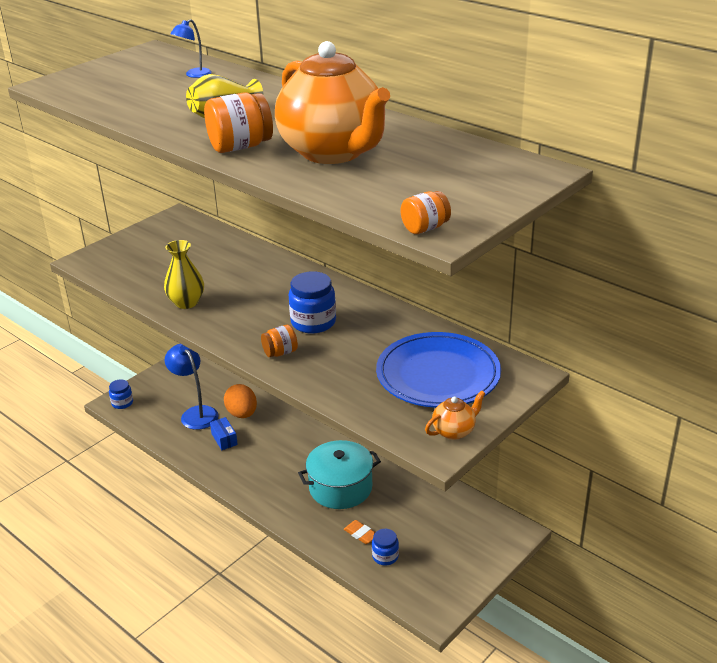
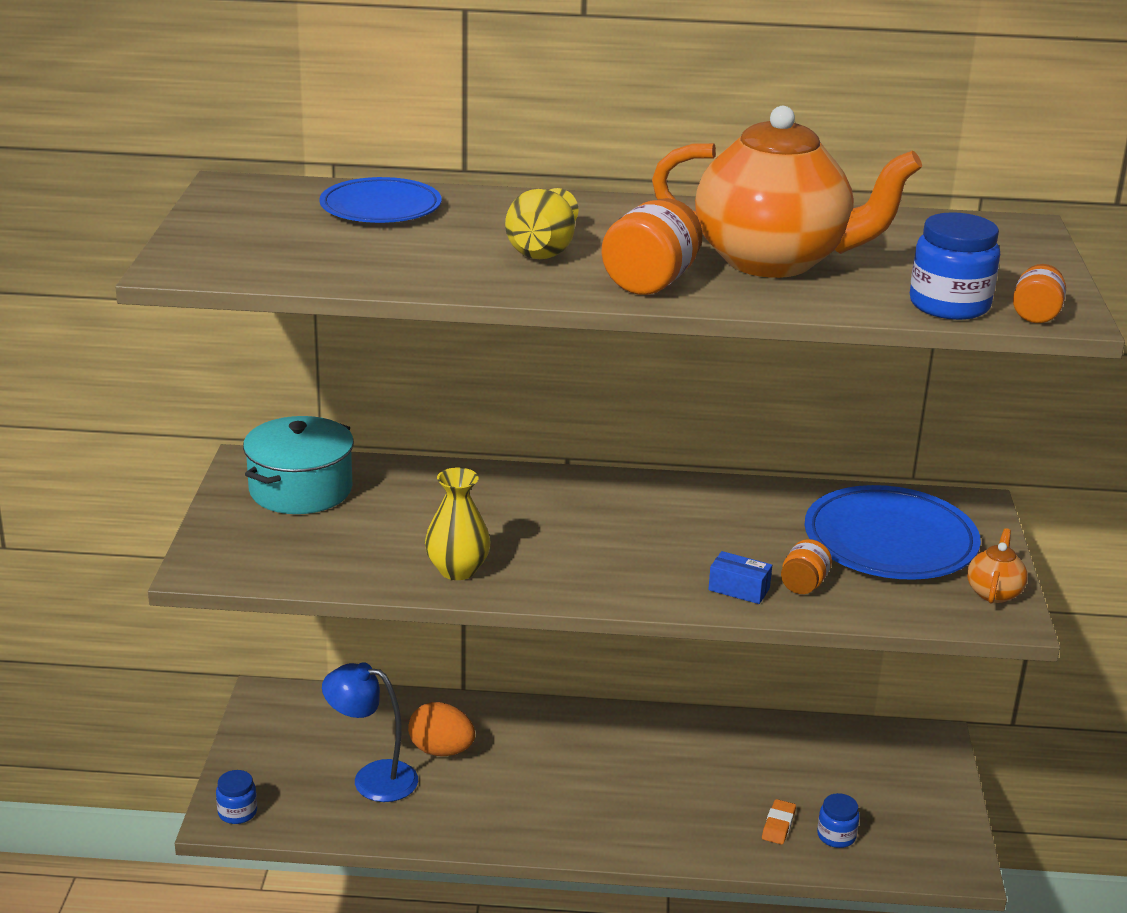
camera: 40 degrees left, 5 degrees down
(194, 75) = (380, 207): blue lamp -> blue plate
(224, 439) = (459, 793): blue box -> blue box (739, 589)
(280, 352) = (679, 584): orange jar -> orange jar (803, 585)
(313, 322) = (662, 535): blue jar -> blue jar (949, 305)
(340, 487) = (687, 783): turquoise pot -> turquoise pot (301, 489)
(361, 534) = (778, 825): orange eraser -> orange eraser turned 75 degrees counterclockwise

